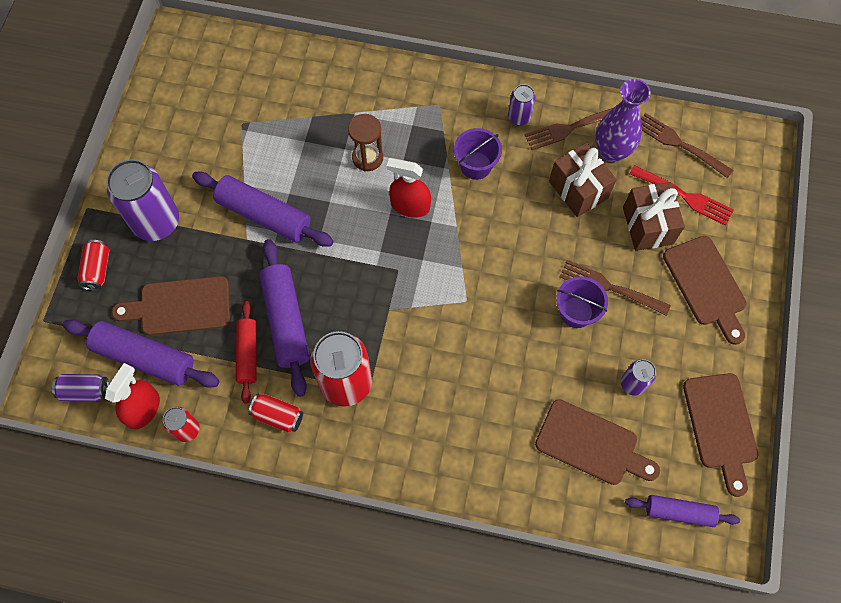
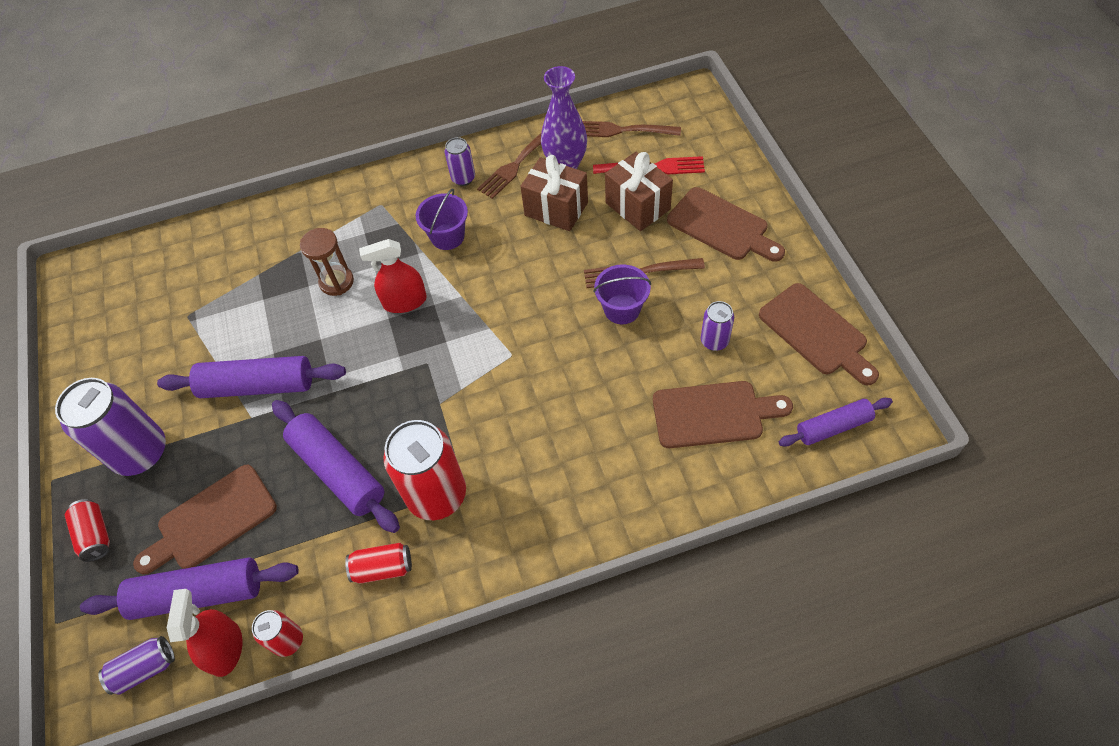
camera: 25 degrees left, 10 degrees down
(248, 354) = (314, 525): red rolling pin -> none

